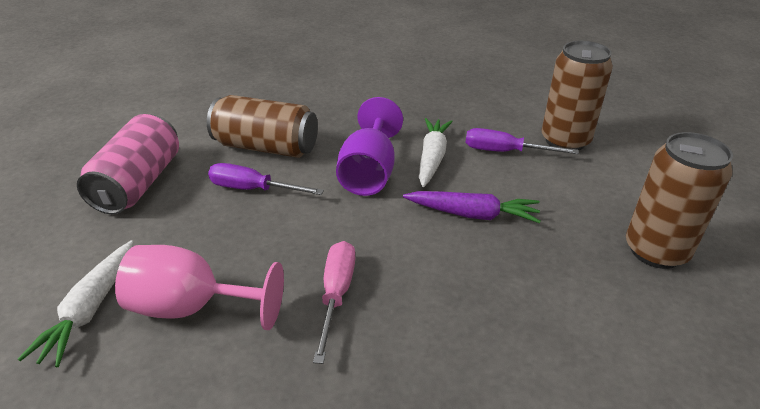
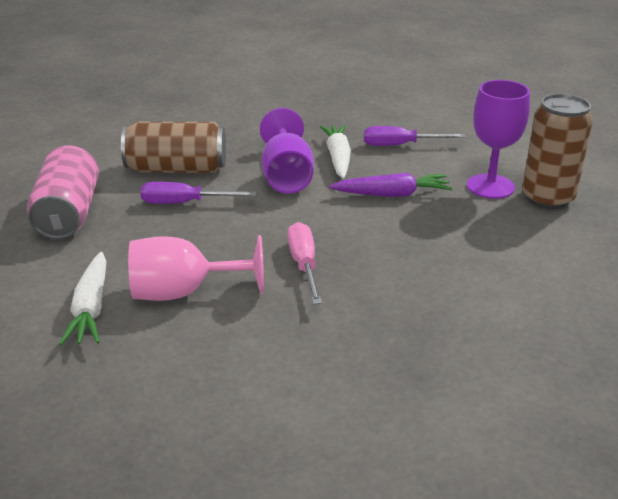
camera: 15 degrees left, 5 degrees down
(565, 141) = (449, 130): brown can -> none
(590, 222) = (490, 186): none -> purple goblet

